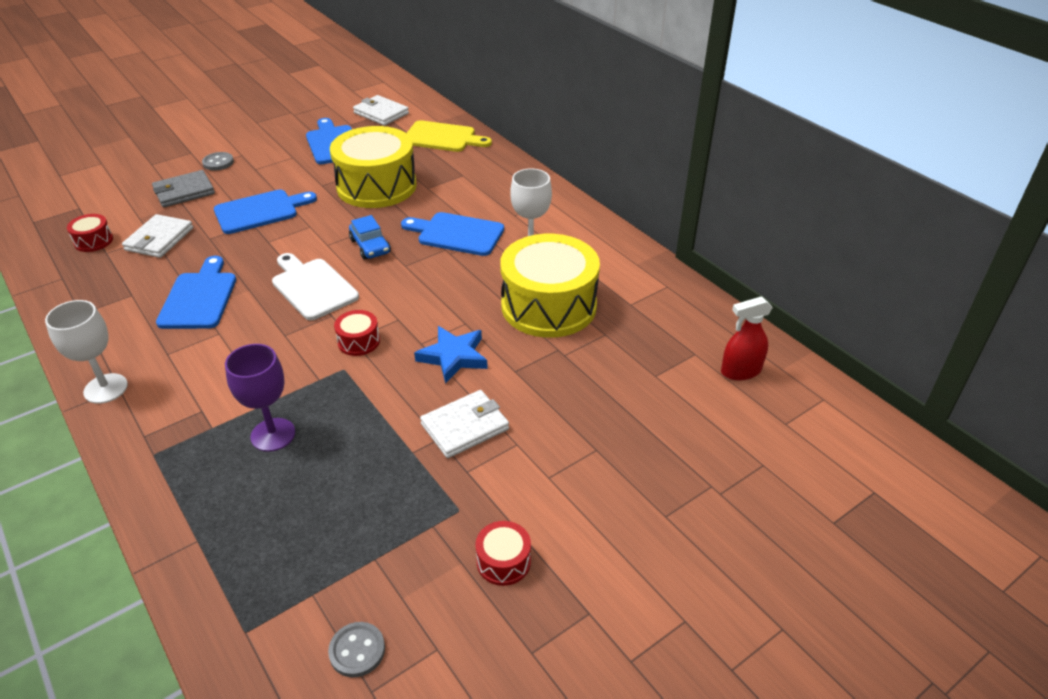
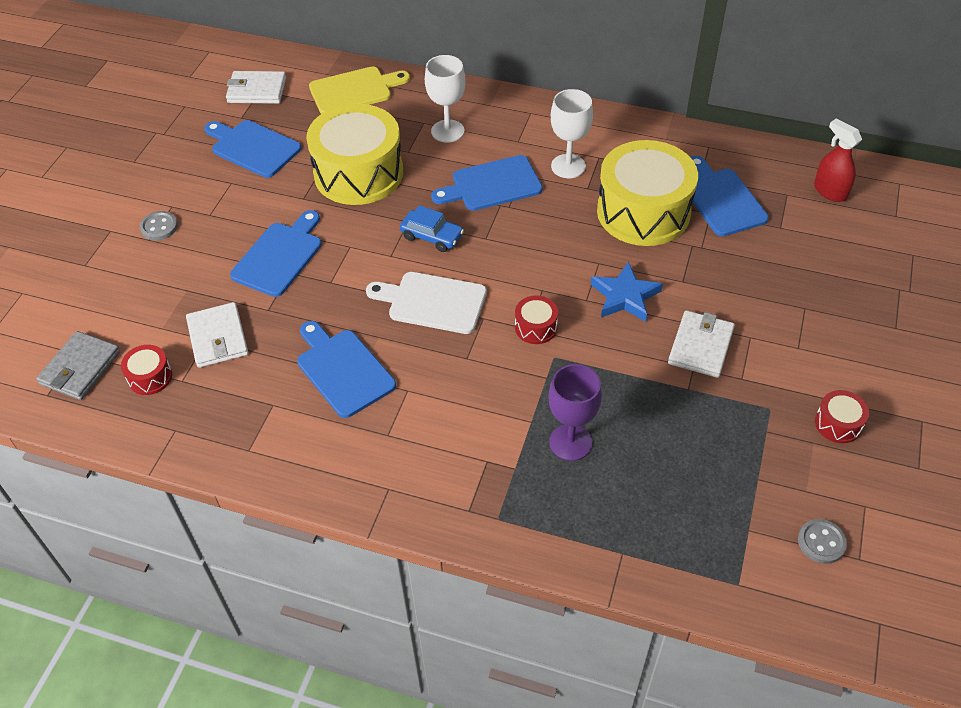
camera: 35 degrees left, 10 degrees up
(106, 388) = (377, 496): white goblet -> white goblet (447, 131)
(184, 192) = (169, 276): grey wallet -> grey wallet (80, 368)
(628, 329) = (721, 199): none -> blue cutting board
(740, 371) = (830, 191): red spray bottle -> red spray bottle turned 105 degrees clockwise

